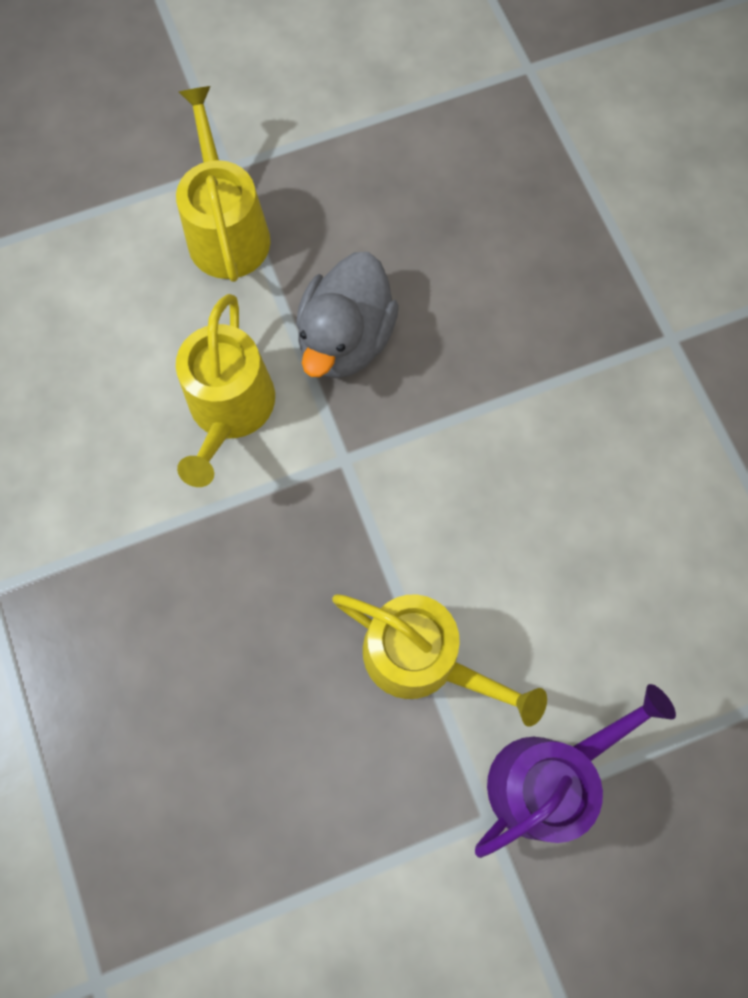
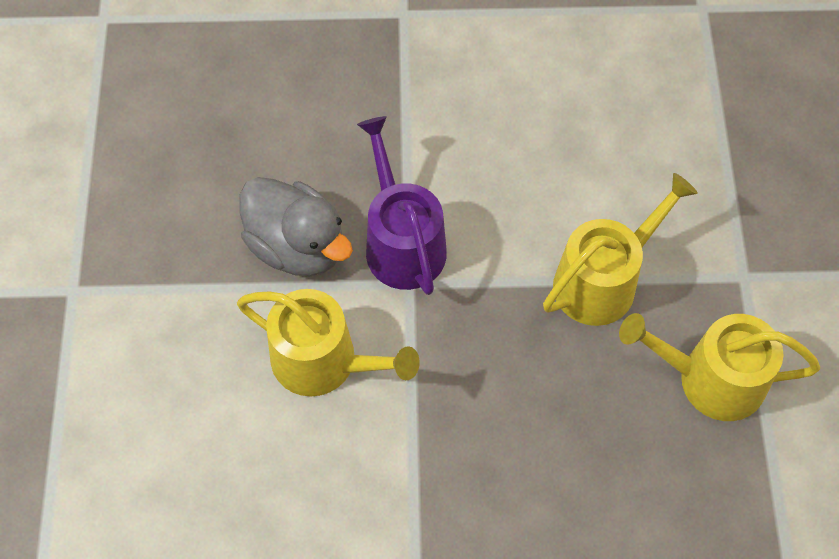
camera: 70 degrees left, 10 degrees down
(227, 231) = (141, 310): yellow watering can -> yellow watering can (710, 379)
(547, 777) = (723, 225): purple watering can -> purple watering can (402, 242)

